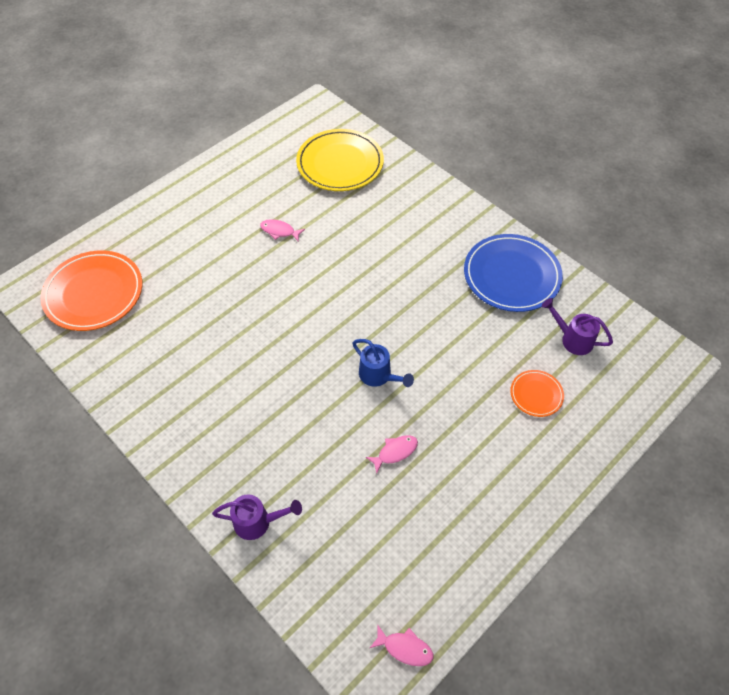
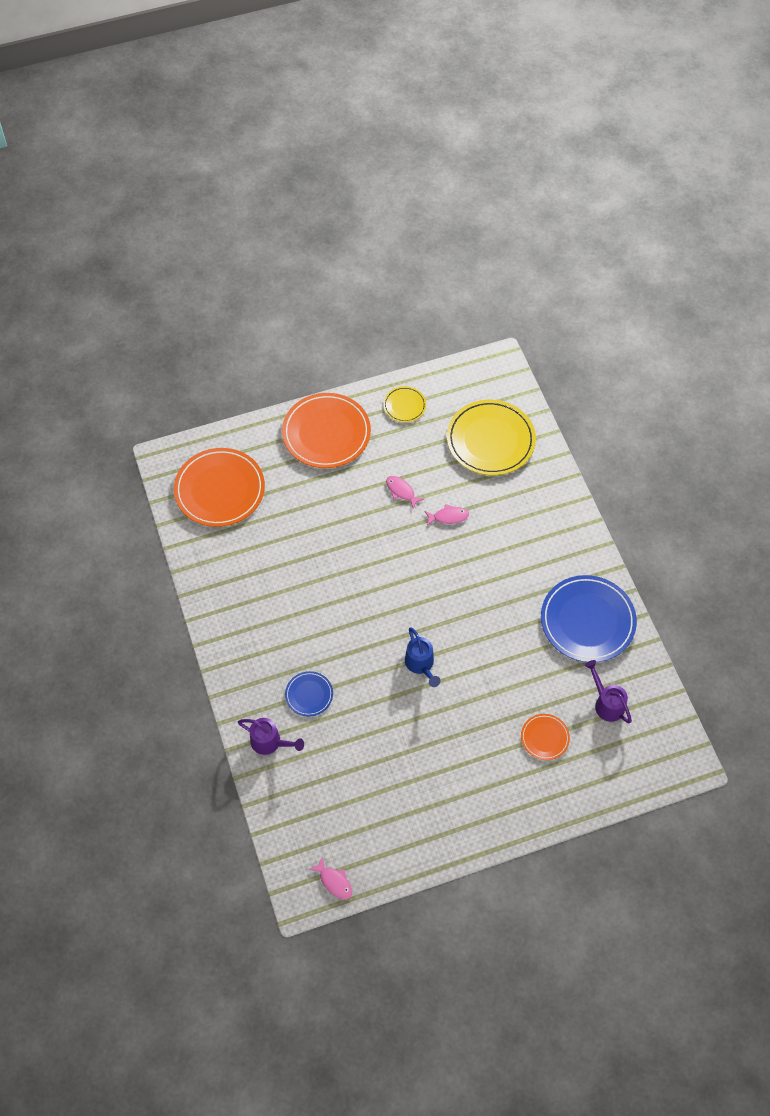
camera: 25 degrees right, 5 degrees up
(182, 208) = (326, 433): none -> orange plate
(247, 163) = (404, 406): none -> yellow plate
(278, 453) = (309, 695): none -> blue plate
(395, 452) = (401, 734): pink fish -> pink fish (448, 517)

